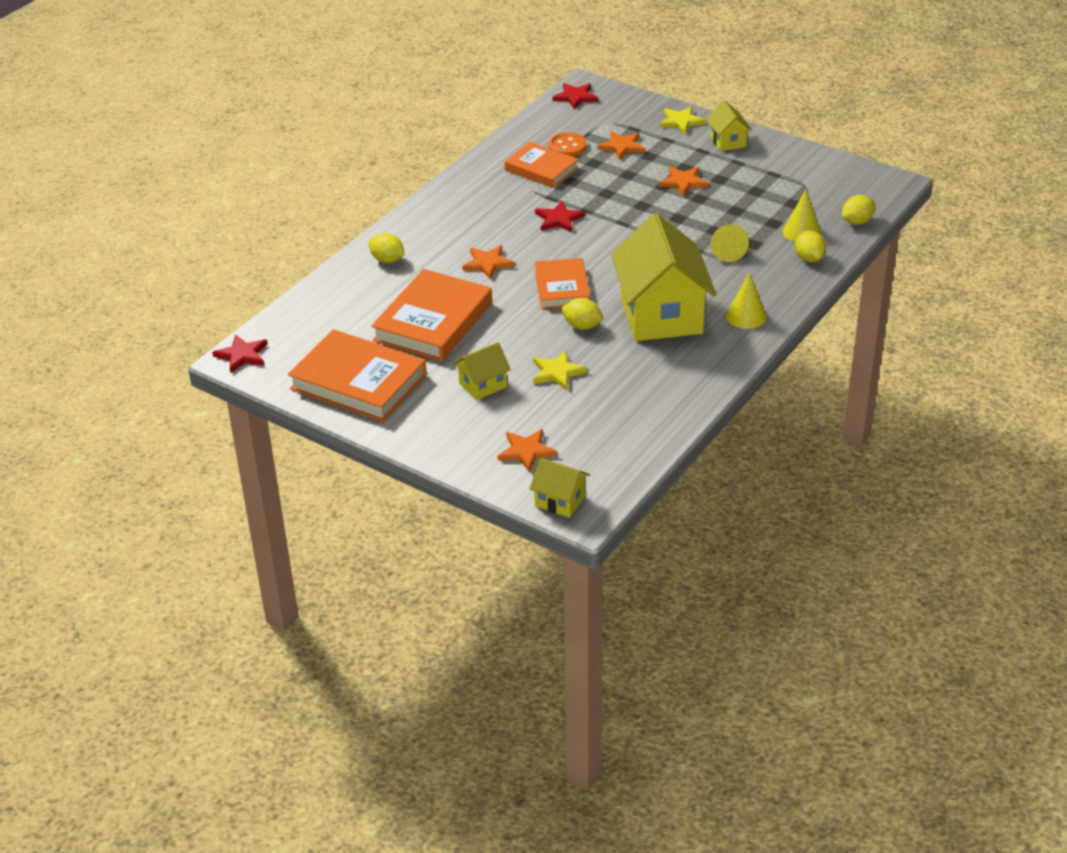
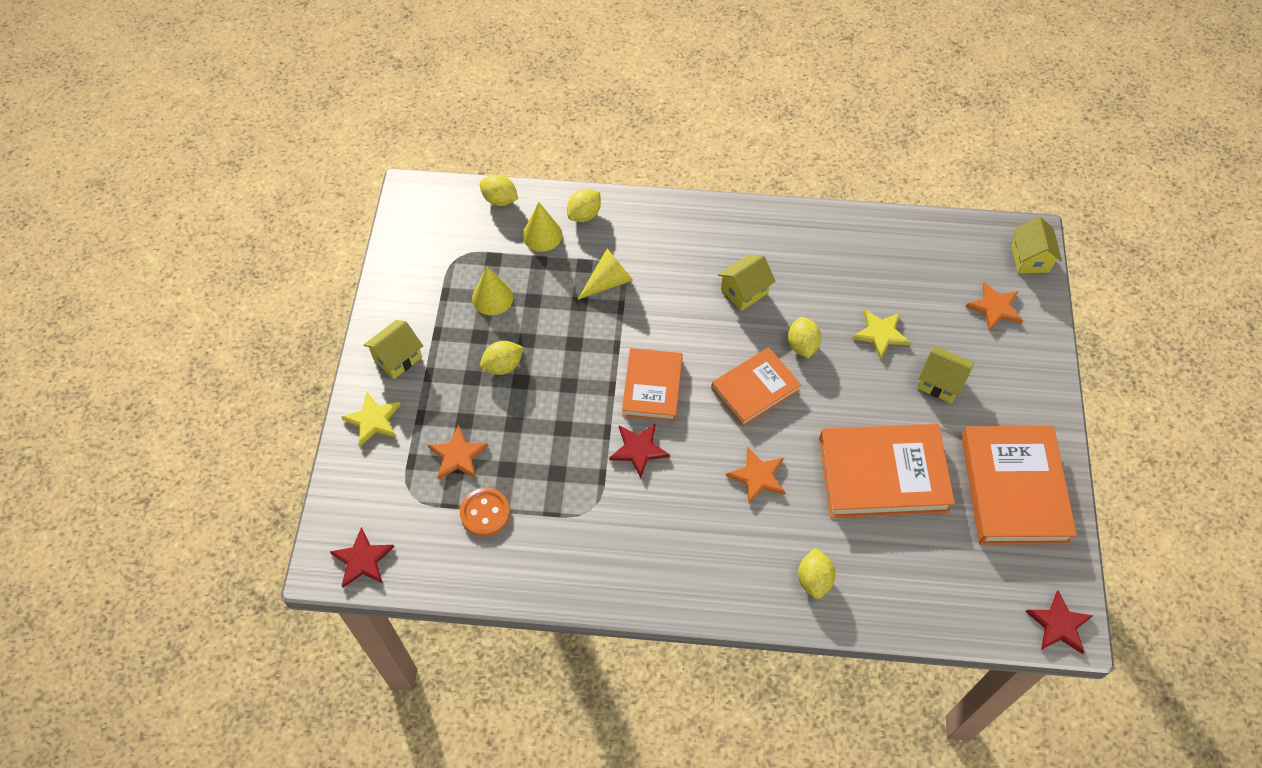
camera: 120 degrees left, 20 degrees up
(541, 169) = (548, 516): orange book -> orange book (652, 387)
(661, 315) = (744, 291): yellow house -> yellow house, size x0.46
(683, 182) = (503, 366): orange star -> yellow lemon
(746, 316) = (704, 229): yellow cone -> yellow cone (492, 297)

